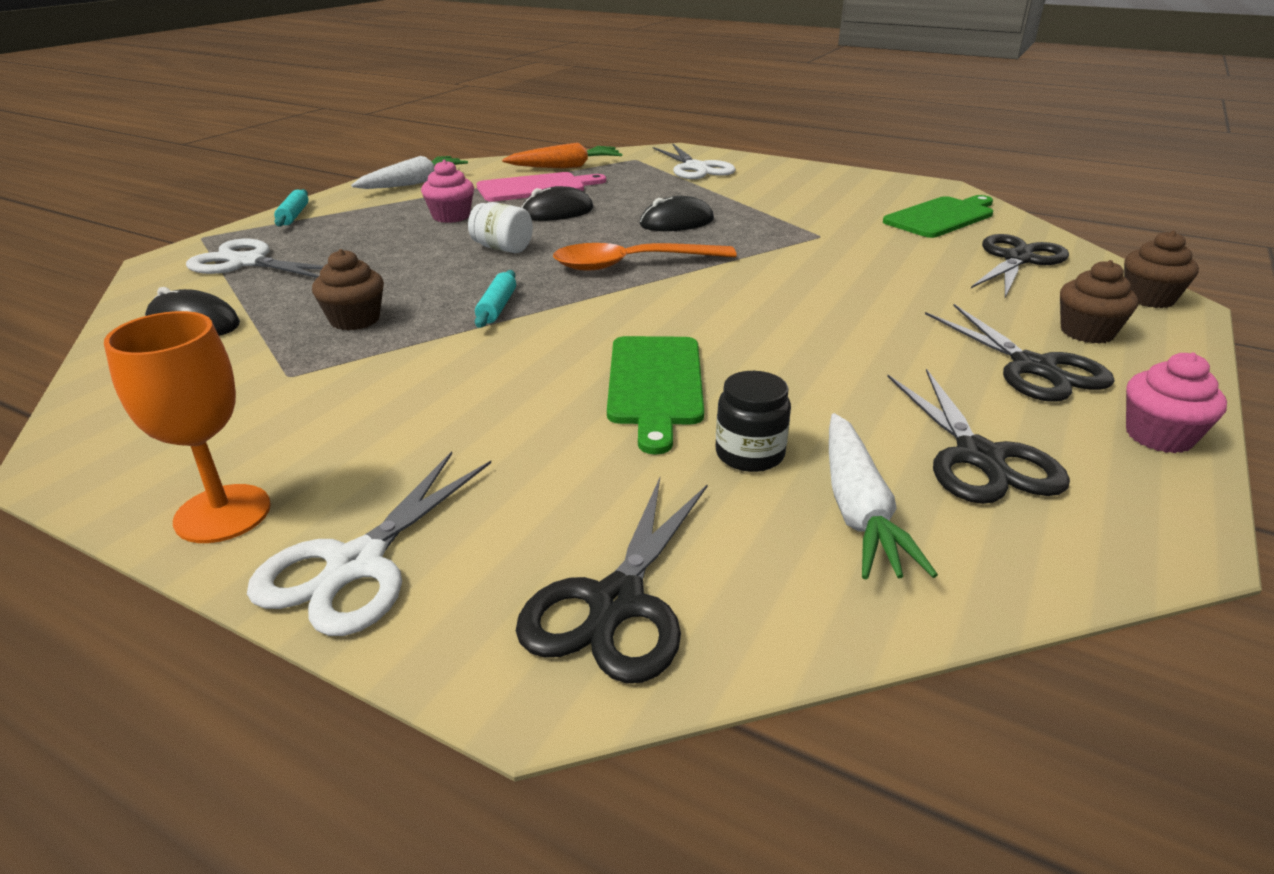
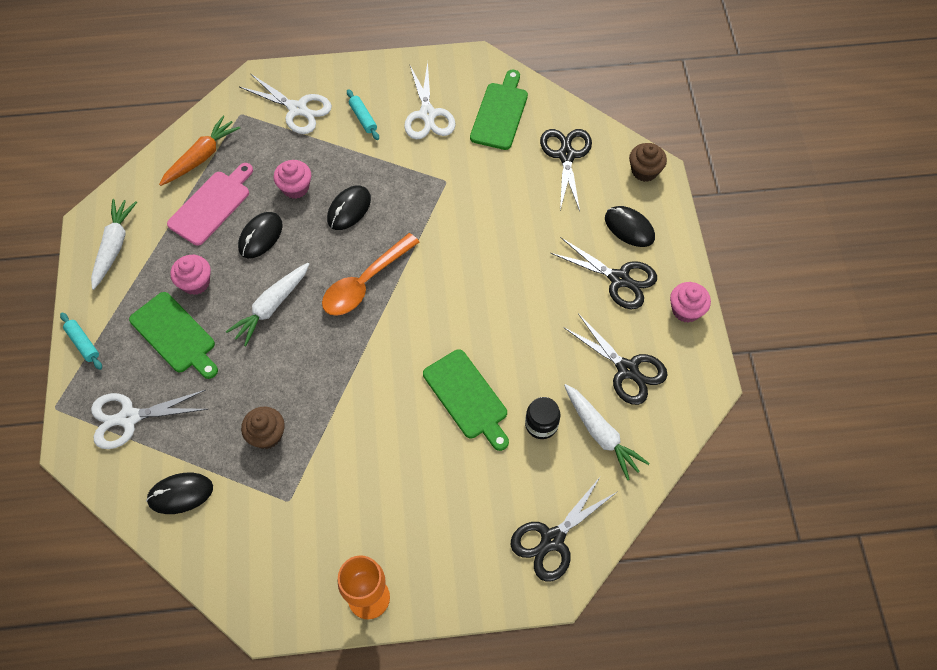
camera: 35 degrees left, 30 degrees up
(356, 565) = (448, 585): white scissors -> white scissors (428, 115)
(380, 235) = (175, 335): none -> green cutting board
(497, 307) = (331, 375): turquoise rolling pin -> turquoise rolling pin (363, 118)
(502, 248) = (271, 307): white jar -> white carrot
(616, 604) = (552, 540): black scissors -> black scissors turned 60 degrees clockwise
(634, 199) = (295, 188): none -> pink cupcake
(1086, 332) = (629, 228): brown cupcake -> black mouse

